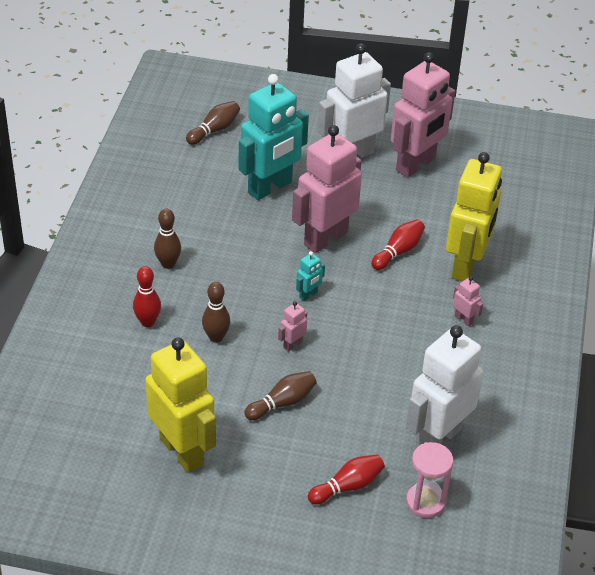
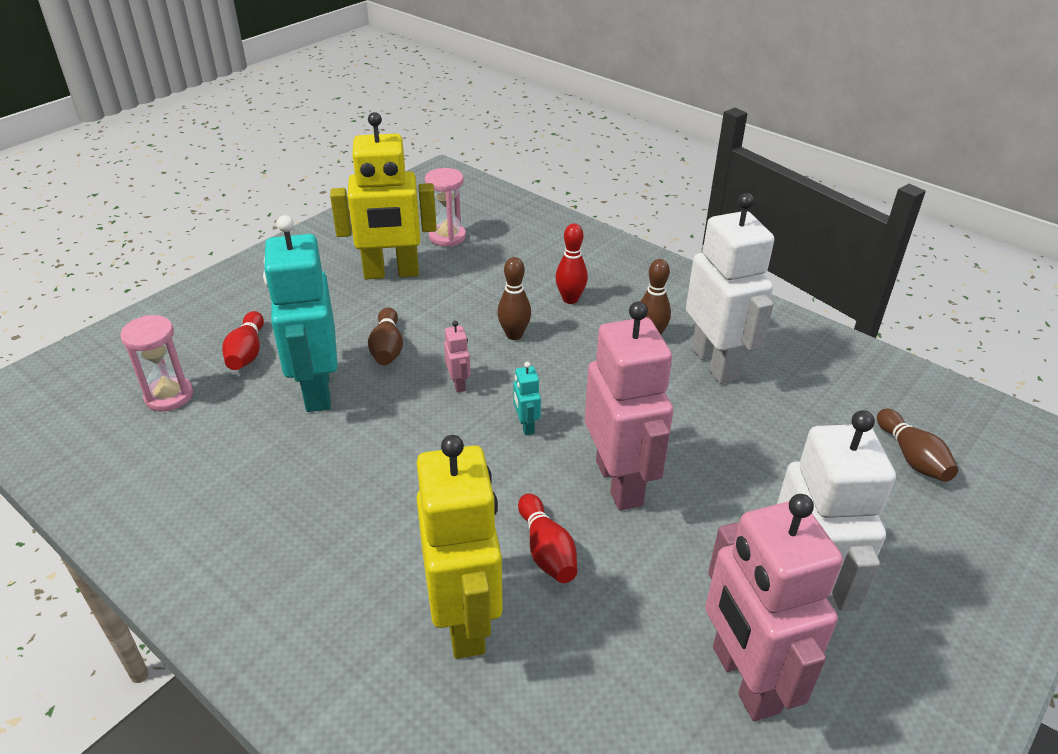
camera: 120 degrees right, 5 degrees down
(98, 440) = (447, 237): none -> pink hourglass
(270, 187) = (755, 468): turquoise robot -> turquoise robot (316, 390)
(437, 438) = (226, 441): white robot -> white robot (715, 363)
(464, 319) = (368, 560): pink robot -> none
(466, 265) = (465, 621): yellow robot -> yellow robot turned 150 degrees counterclockwise

